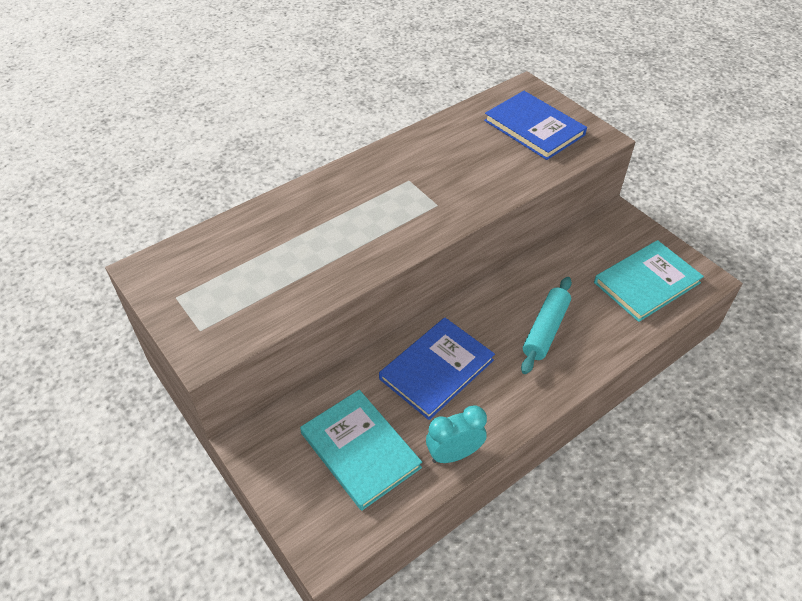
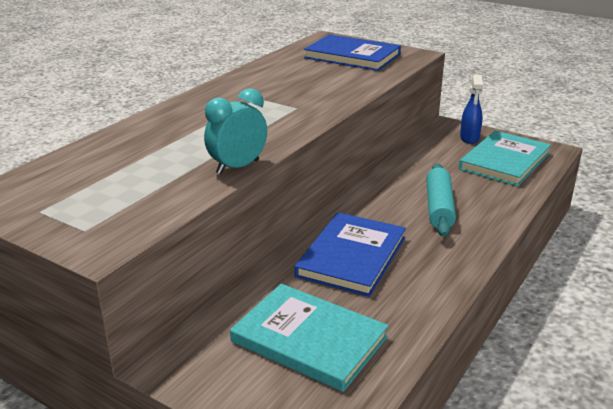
camera: 20 degrees left, 20 degrees down
(454, 454) = (414, 317): turquoise clock -> turquoise clock (238, 167)
(630, 239) = (469, 138): none -> blue spray bottle

